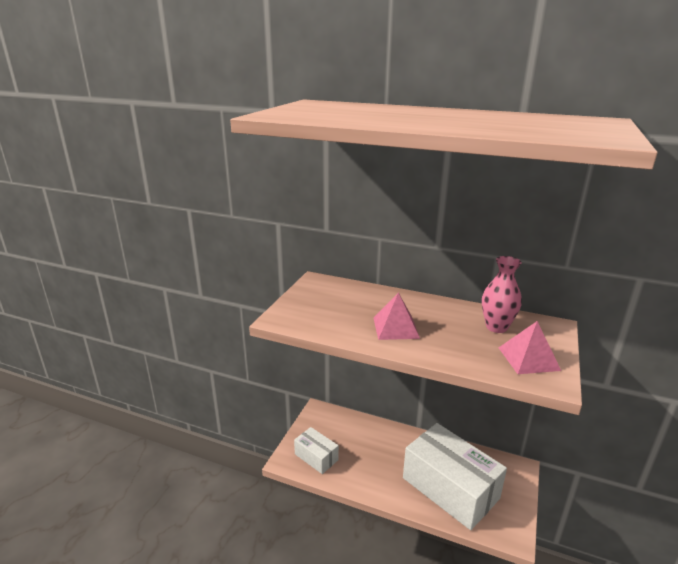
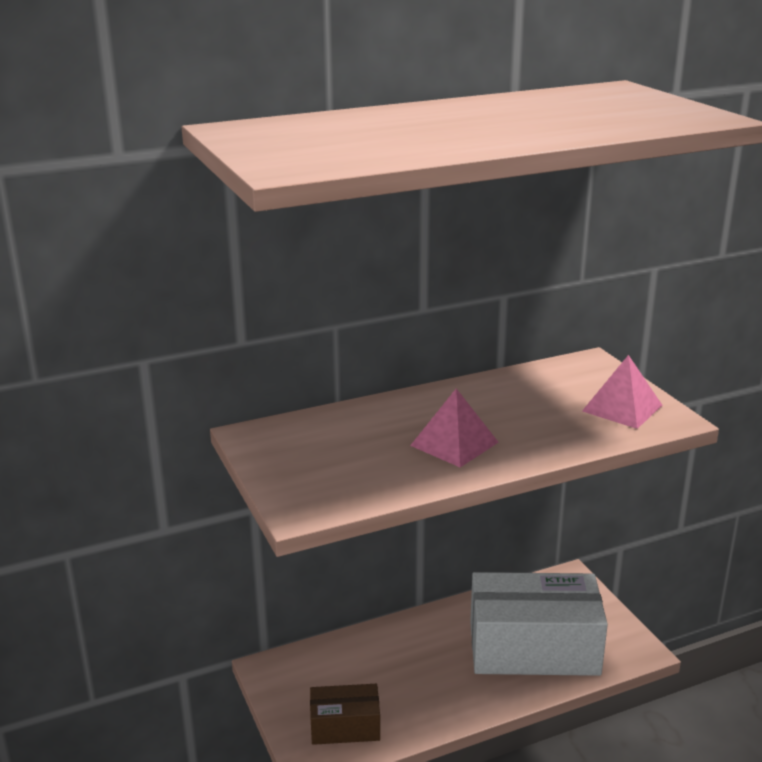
camera: 45 degrees left, 0 degrees up
(316, 457) = (345, 726): white box -> brown box
(496, 327) = (547, 390): pink vase -> none

